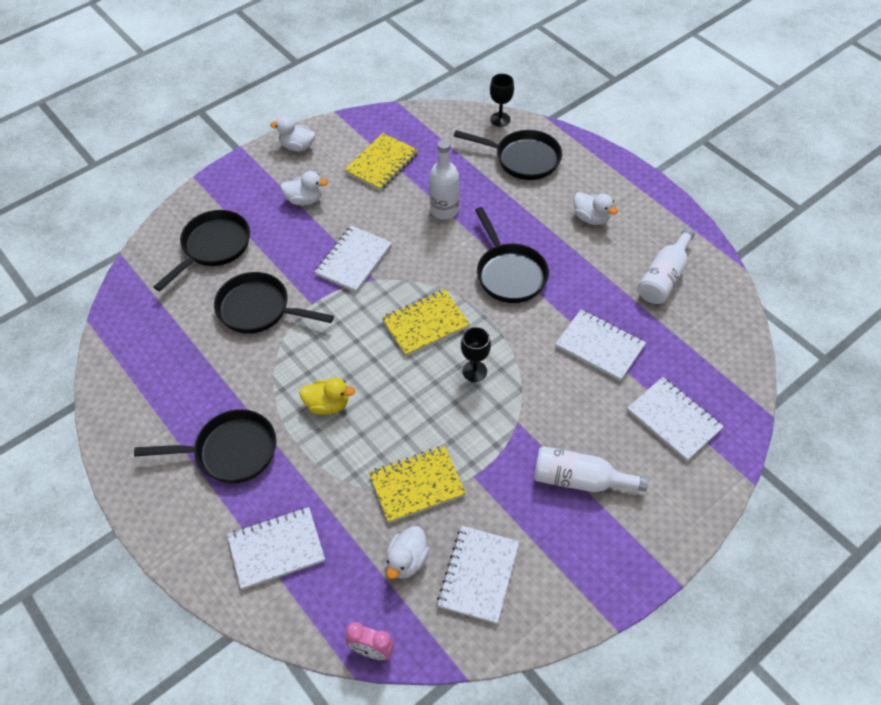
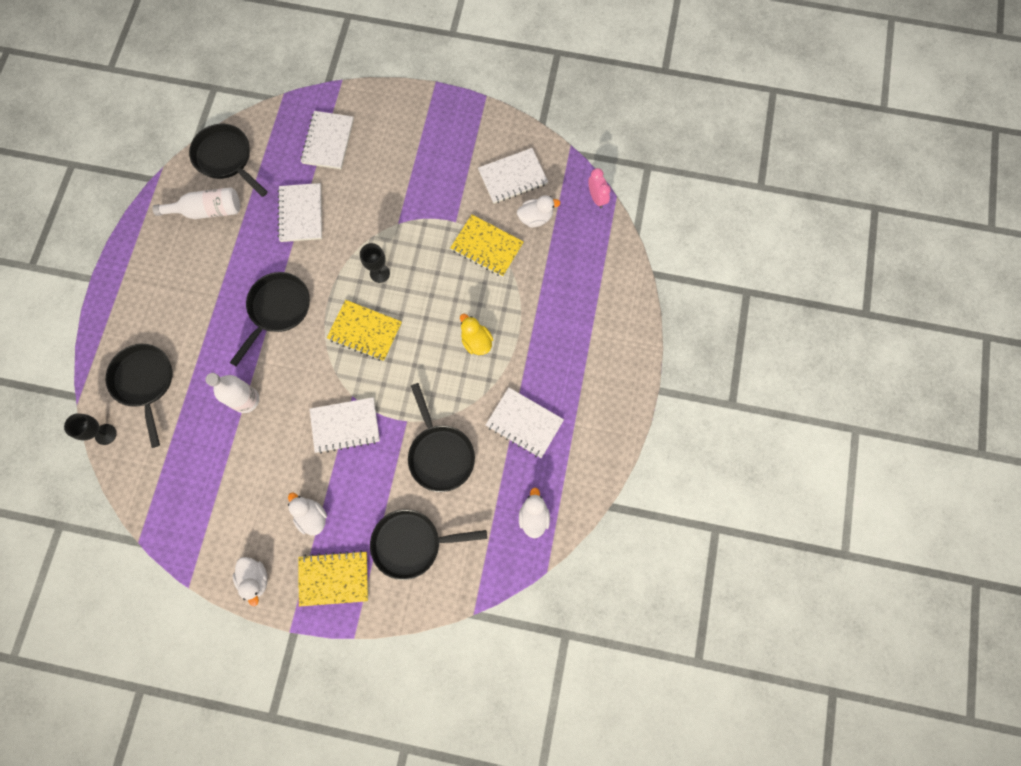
camera: 130 degrees left, 20 degrees up
(230, 451) = (555, 371): black pan -> black pan (226, 158)
(276, 549) = (588, 290): white notebook -> white notebook (524, 423)
(382, 163) = (227, 489): yellow notebook -> yellow notebook (334, 578)
(580, 479) = (411, 165): white bottle -> none
(591, 218) = (180, 291): white duck -> white duck (533, 516)

